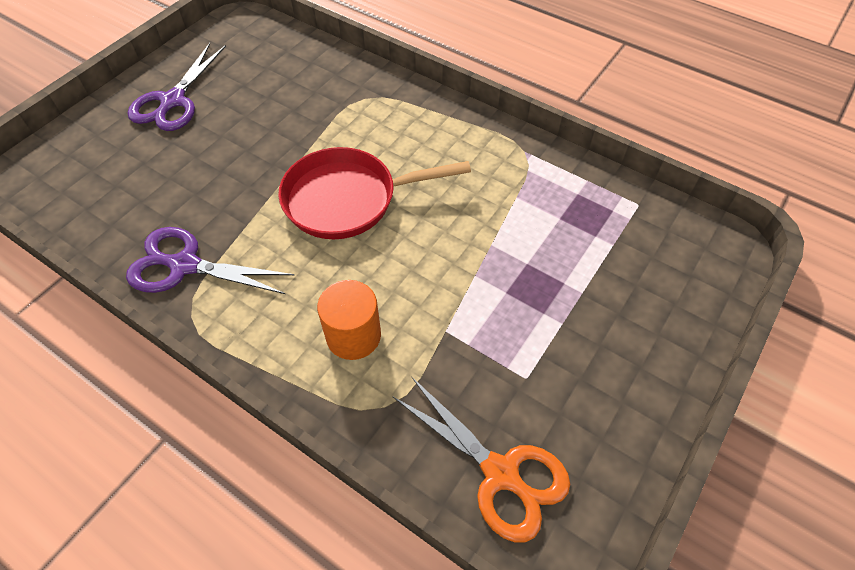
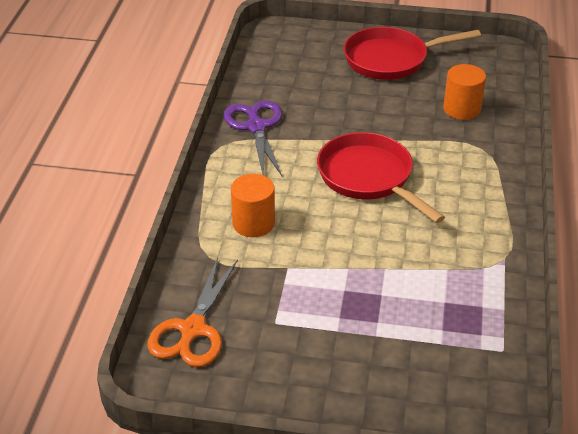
camera: 65 degrees right, 15 degrees down
(173, 101) = (391, 59): purple scissors -> red pan
(297, 85) = (462, 109): none -> orange cylinder

